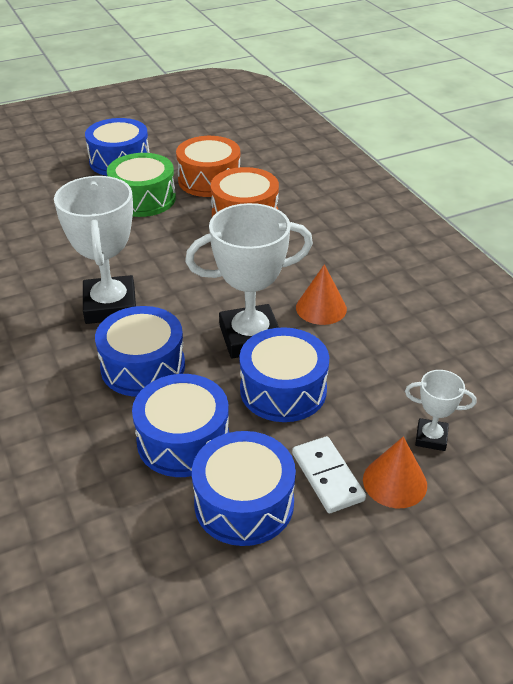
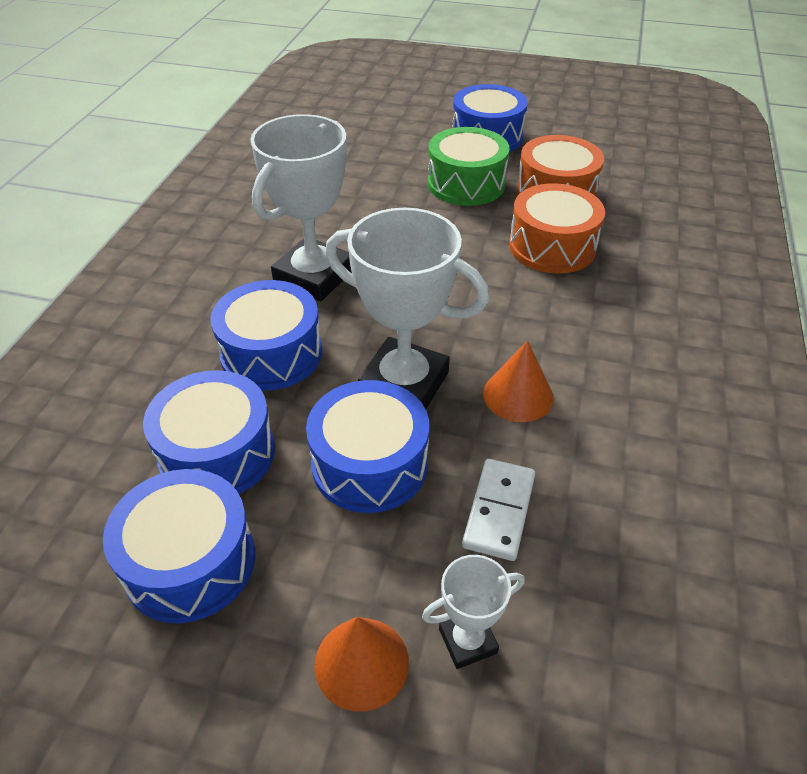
camera: 40 degrees right, 5 degrees up
(327, 476) = (299, 597): white domino -> white domino (499, 511)
(431, 437) = (467, 641): white trophy -> white trophy turned 75 degrees counterclockwise

